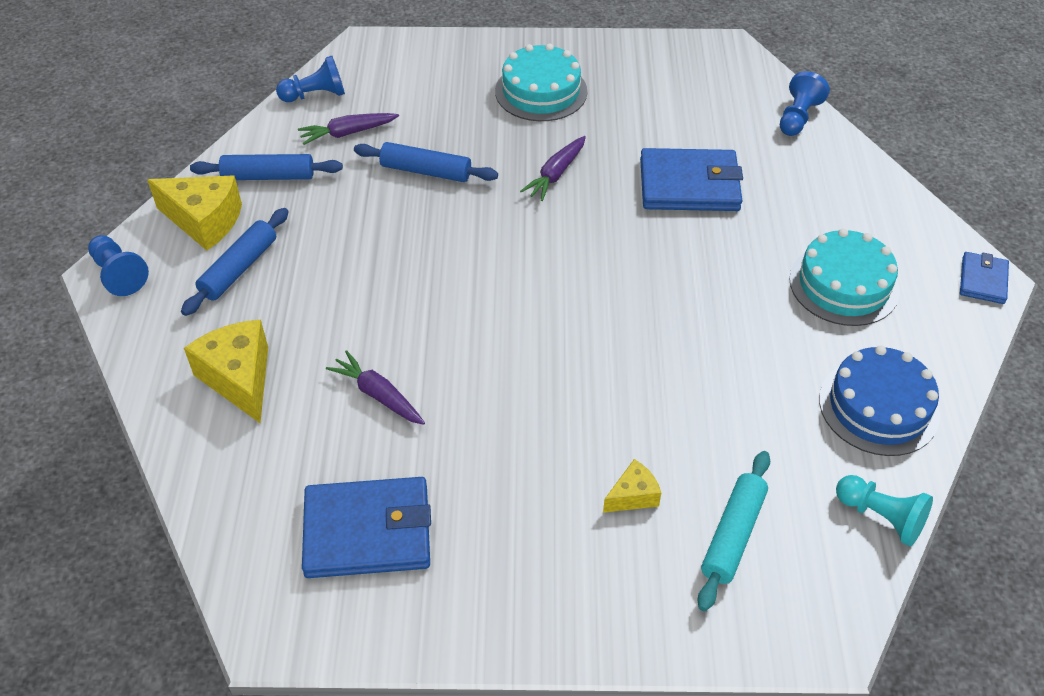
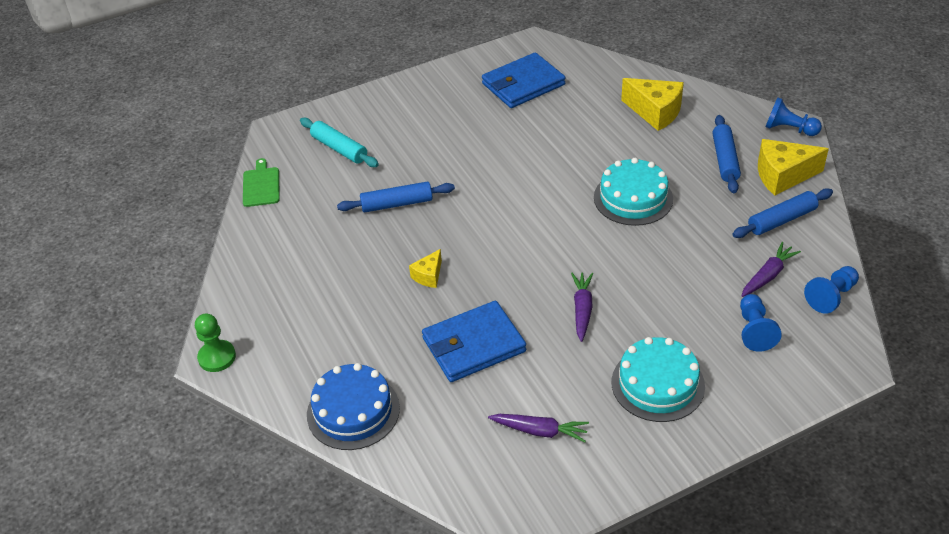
camera: 155 degrees right, 5 degrees down
(378, 395) = (573, 134): purple carrot -> purple carrot (540, 431)
(426, 171) = (679, 270): blue rolling pin -> blue rolling pin (397, 204)
(633, 496) = (401, 145): yellow cheese -> yellow cheese (428, 276)
(733, 535) = (339, 149): turquoise rolling pin -> turquoise rolling pin turned 45 degrees counterclockwise
(798, 117) = (414, 459): blue pawn -> blue pawn (754, 330)
(844, 284) = (321, 311): turquoise cake -> turquoise cake (633, 198)
(878, 406) = (276, 240): blue cake -> blue cake (353, 411)
(881, 517) = (261, 185): turquoise pawn -> green cutting board
(983, 280) = (217, 357): blue wallet -> green pawn

